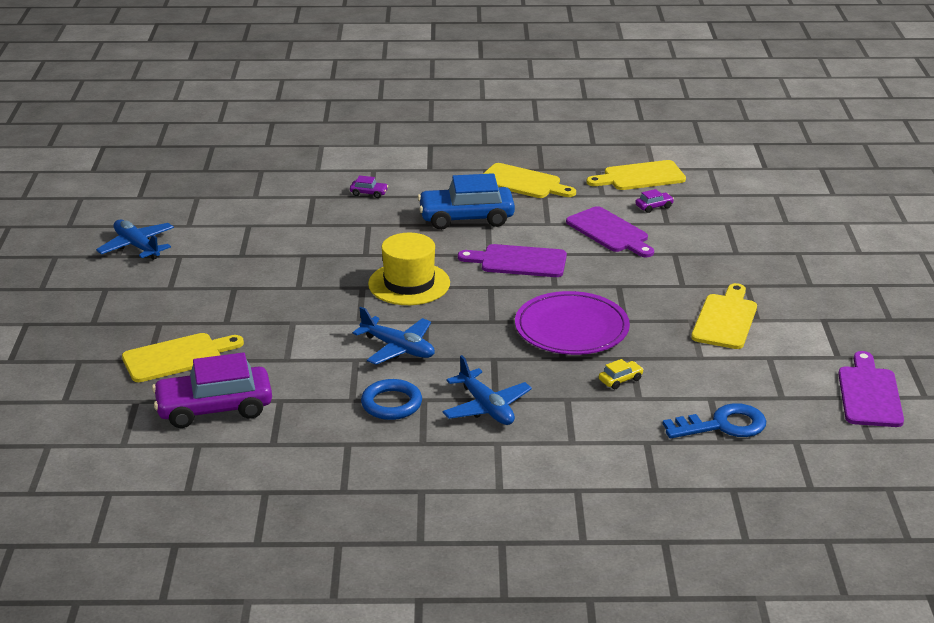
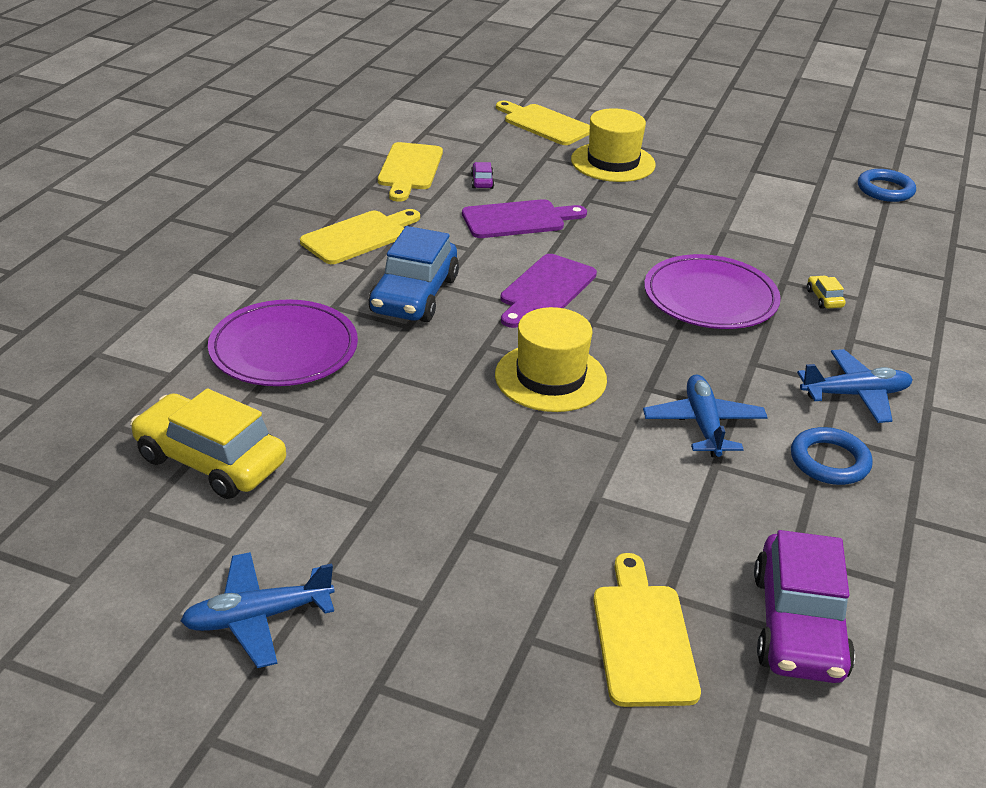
camera: 70 degrees left, 5 degrees up
(249, 202) = (210, 461): none -> yellow car
(369, 193) = (284, 349): purple car -> purple plate
(398, 348) = (703, 424): blue plane -> blue plane turned 60 degrees counterclockwise
(722, 425) = (920, 270): blue key -> none
(725, 319) = (732, 213): yellow cutting board -> yellow cutting board (544, 124)
(754, 252) = (613, 162): none -> yellow hat
(869, 394) = (885, 190): purple cutting board -> blue ring

